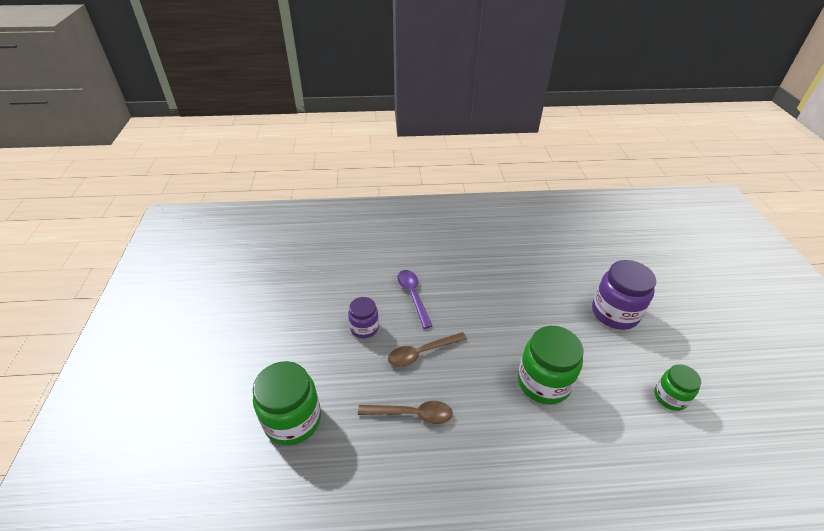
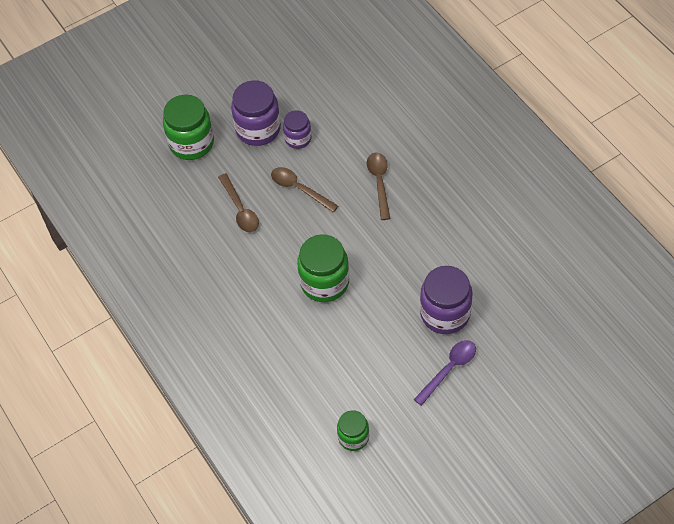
camera: 65 degrees right, 15 degrees up
(327, 353) = (258, 129): none -> purple jar
(413, 295) = (357, 153): purple spoon -> purple spoon (449, 369)
(454, 295) = (379, 182): none -> brown spoon
(670, 397) = (368, 376): green jar -> green jar (353, 437)

